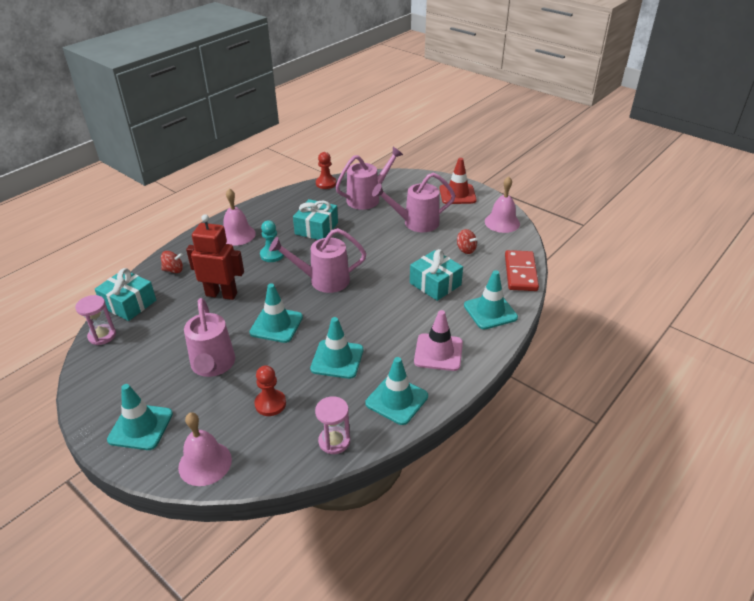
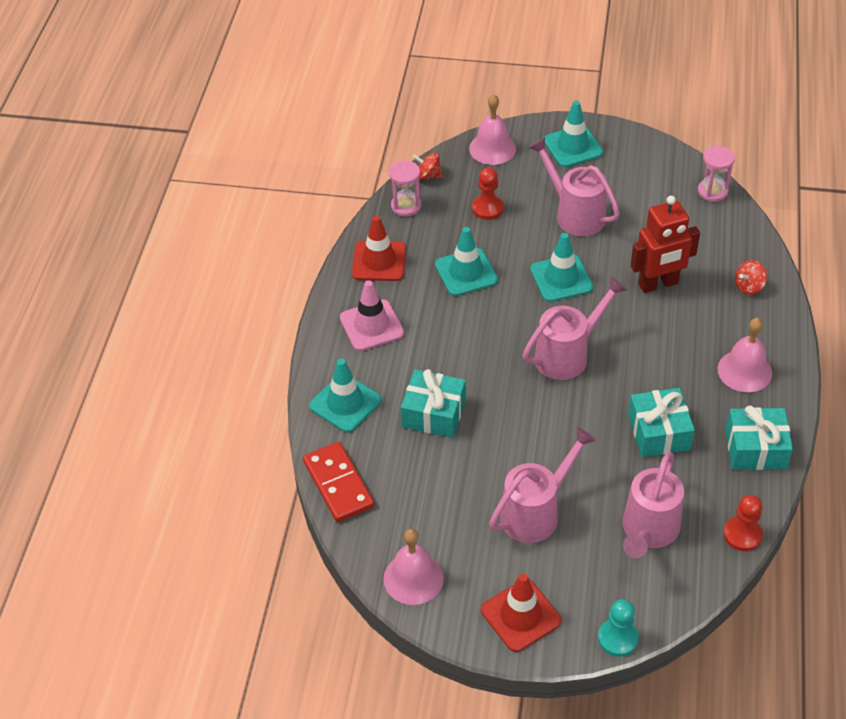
camera: 150 degrees right, 10 degrees up
(129, 304) = (736, 230): turquoise gift -> turquoise gift (755, 448)
(272, 255) = (666, 362): turquoise pawn -> turquoise pawn (617, 638)
(396, 400) = (379, 261): turquoise traffic cone -> red traffic cone
(466, 249) = (432, 492): red spinning top -> red spinning top (428, 176)

